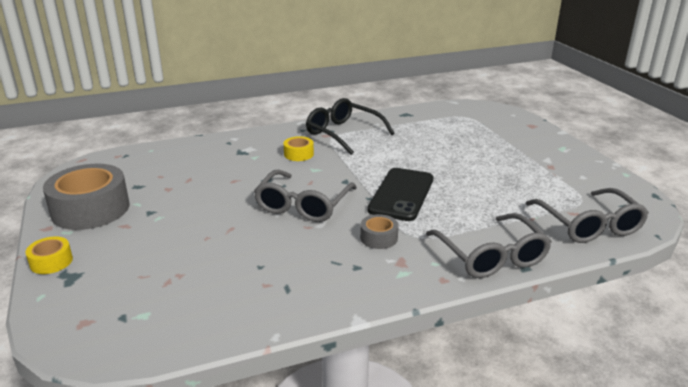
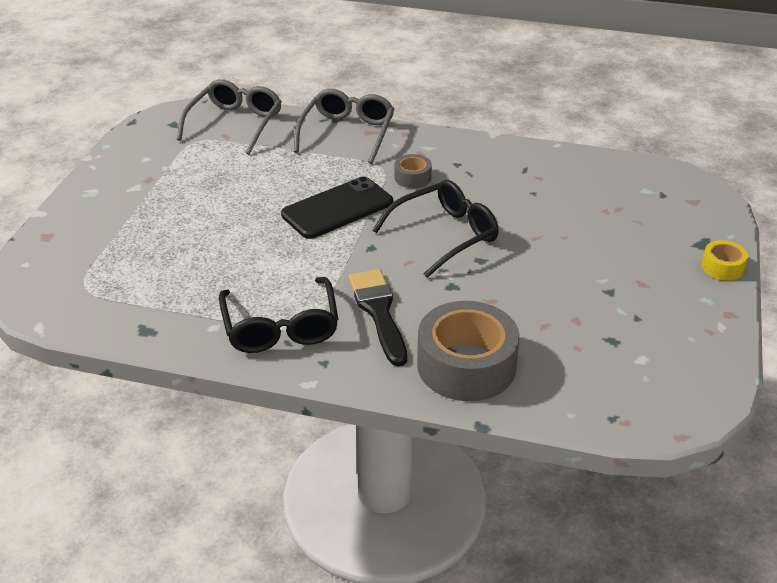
camera: 145 degrees left, 10 degrees up
(90, 209) = (677, 323): grey tape -> grey tape (466, 365)
(298, 154) = (378, 312): yellow tape -> black brush
(303, 205) = (444, 235): grey glasses -> black glasses

